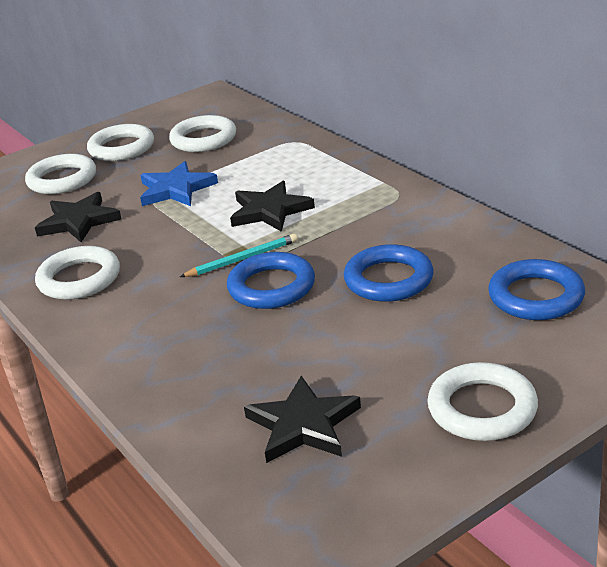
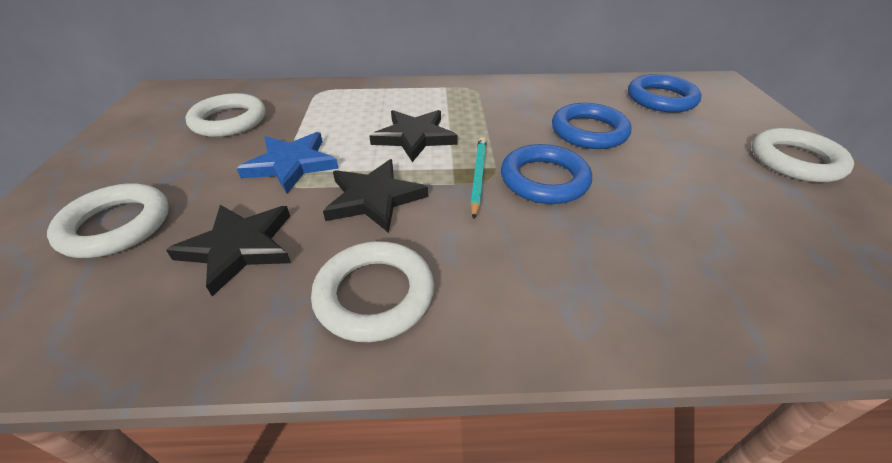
camera: 60 degrees left, 10 degrees up
(121, 148) = (141, 164): white ring -> none
(303, 425) = (793, 243): black star -> black star (374, 198)

